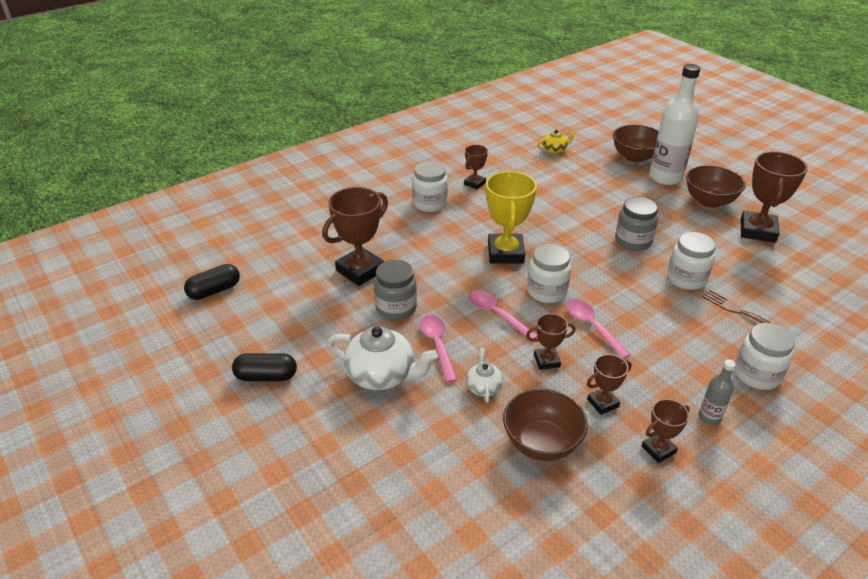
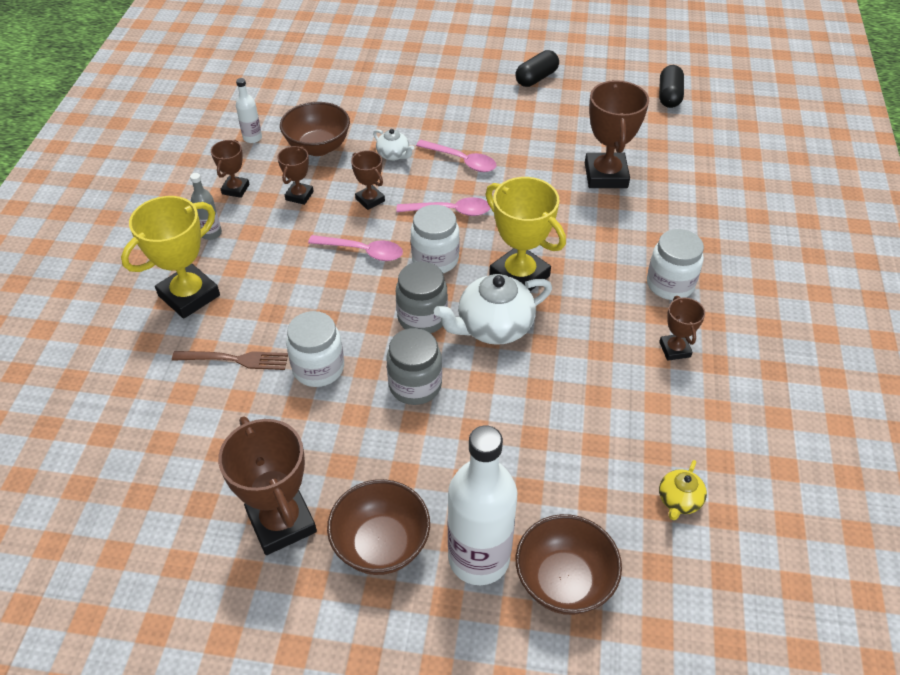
camera: 135 degrees right, 10 degrees up
(382, 375) = (469, 121): white teapot -> white teapot (493, 327)
(396, 308) = (530, 166): grey jar -> grey jar (422, 318)
(546, 361) = (370, 200): brown trophy -> brown trophy turned 75 degrees counterclockwise
(598, 504) = (252, 138): none -> white bottle
(757, 375) = (189, 296): white jar -> yellow trophy

